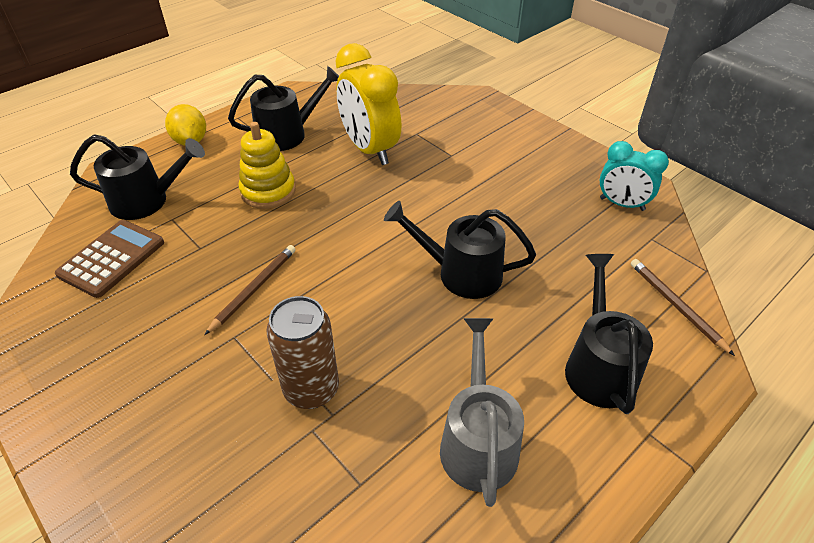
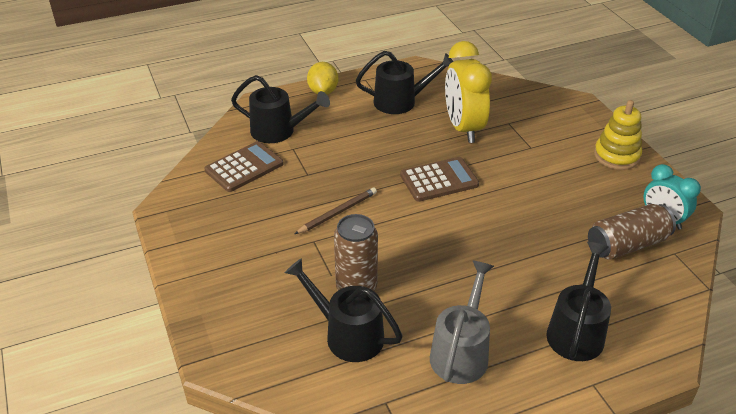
camera: 20 degrees right, 5 degrees down
(268, 191) = (370, 144): yellow stacking toy -> yellow stacking toy (616, 156)
(364, 216) = (439, 180): none -> brown calculator
(460, 273) = (498, 239): black watering can -> black watering can (347, 334)
(600, 242) = (627, 245): none -> brown can
(676, 306) = (665, 307): brown pencil -> none

